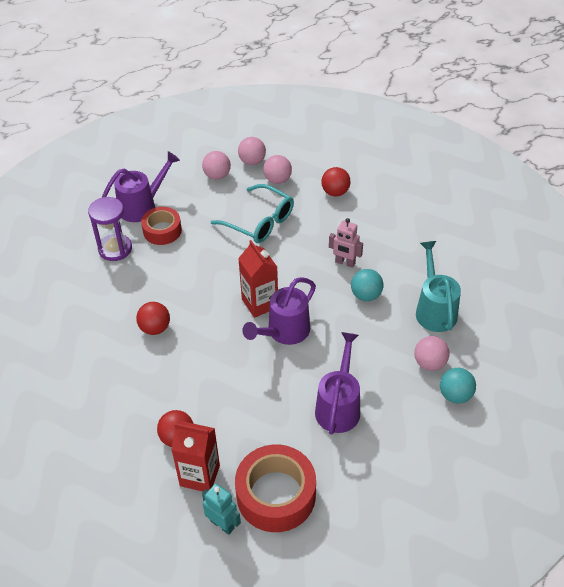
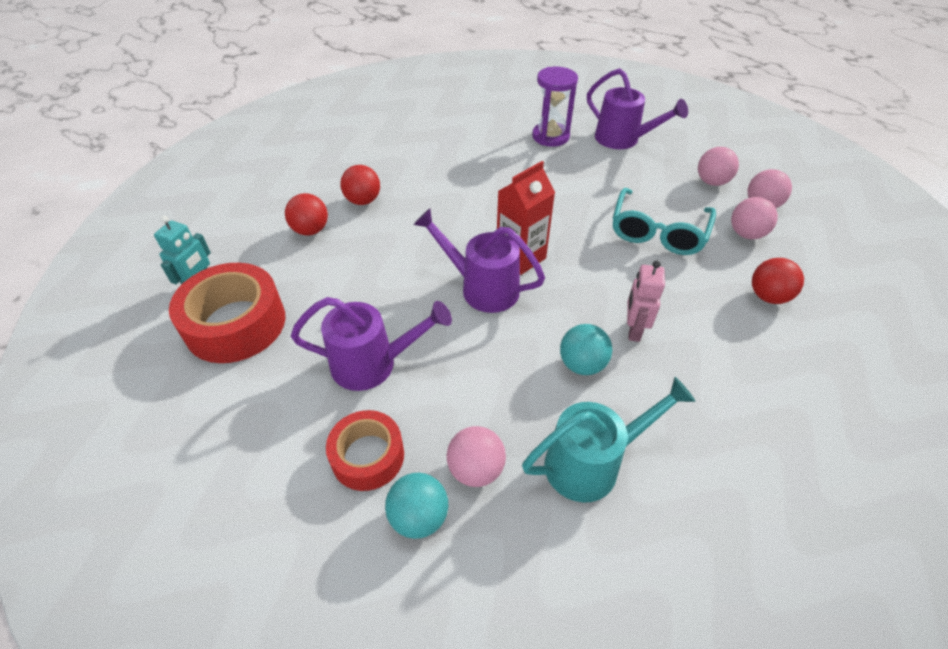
camera: 75 degrees right, 0 degrees up
(155, 328) = (453, 185): red ball -> red ball (363, 201)
(162, 231) = (595, 160): red tape -> red tape (368, 456)
(200, 475) = (263, 256): red carton -> none

